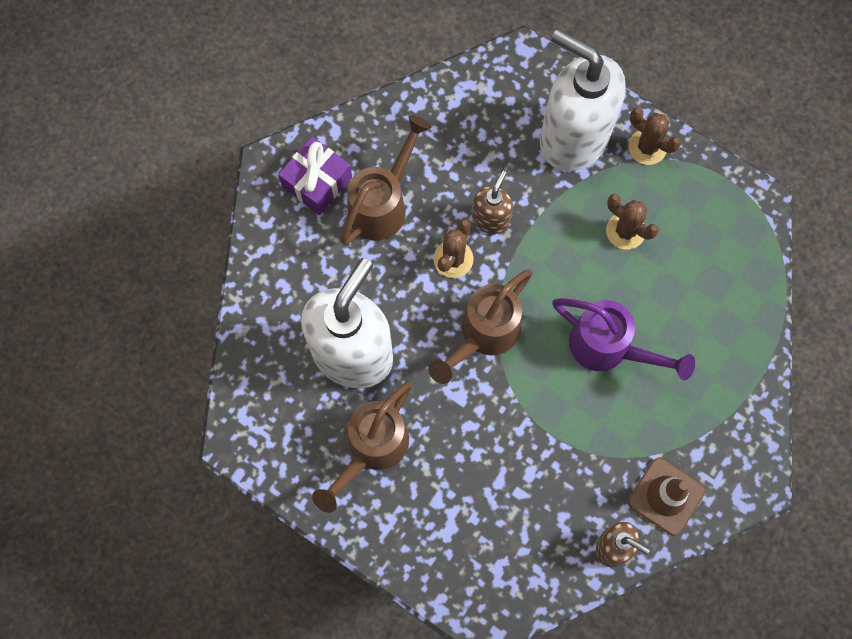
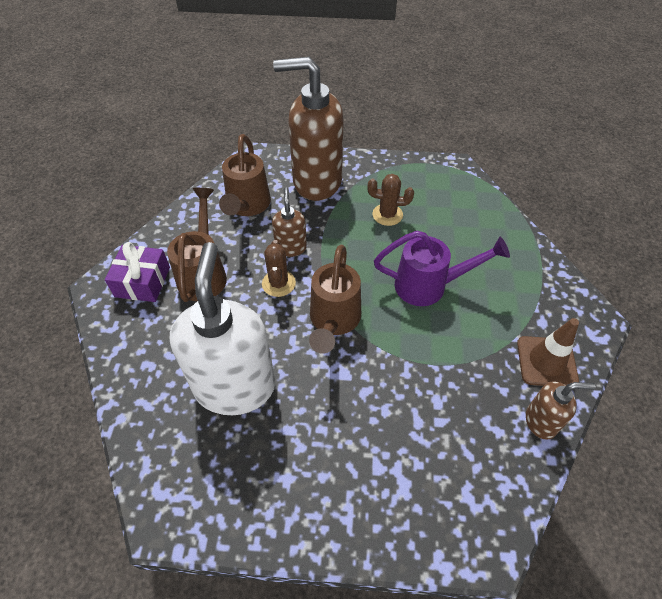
camera: 30 degrees left, 20 degrees down
(371, 449) = (294, 456): brown watering can -> brown watering can (247, 206)
(573, 138) = (316, 181): white soap dispenser -> brown soap dispenser
(647, 147) = (367, 167): brown cactus -> none

